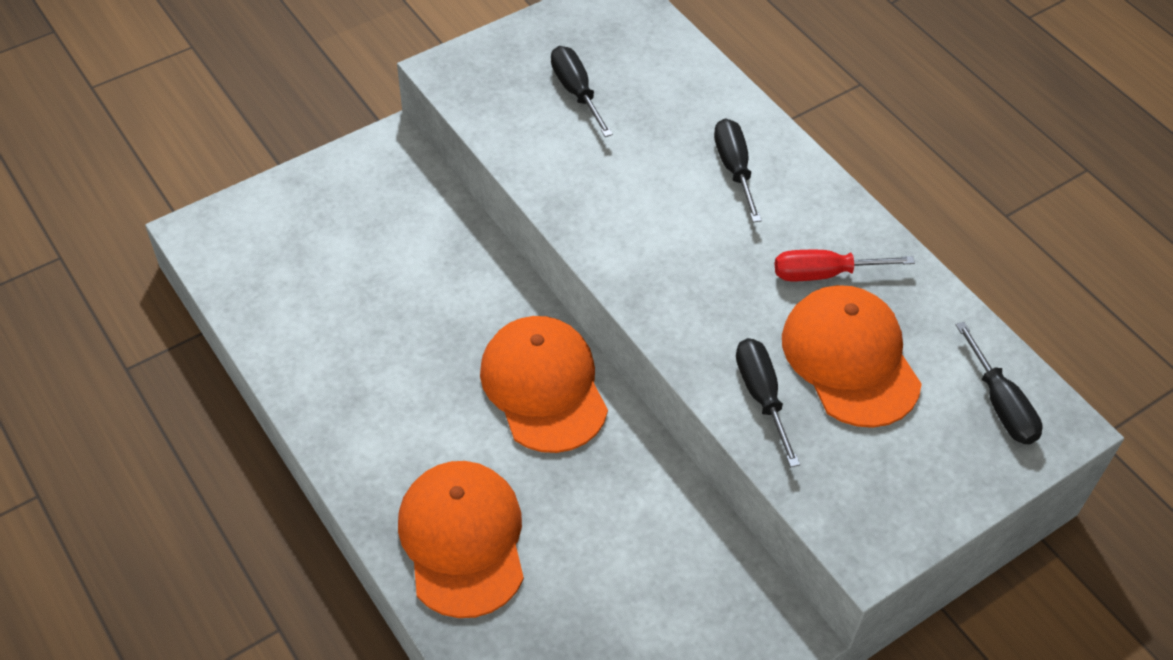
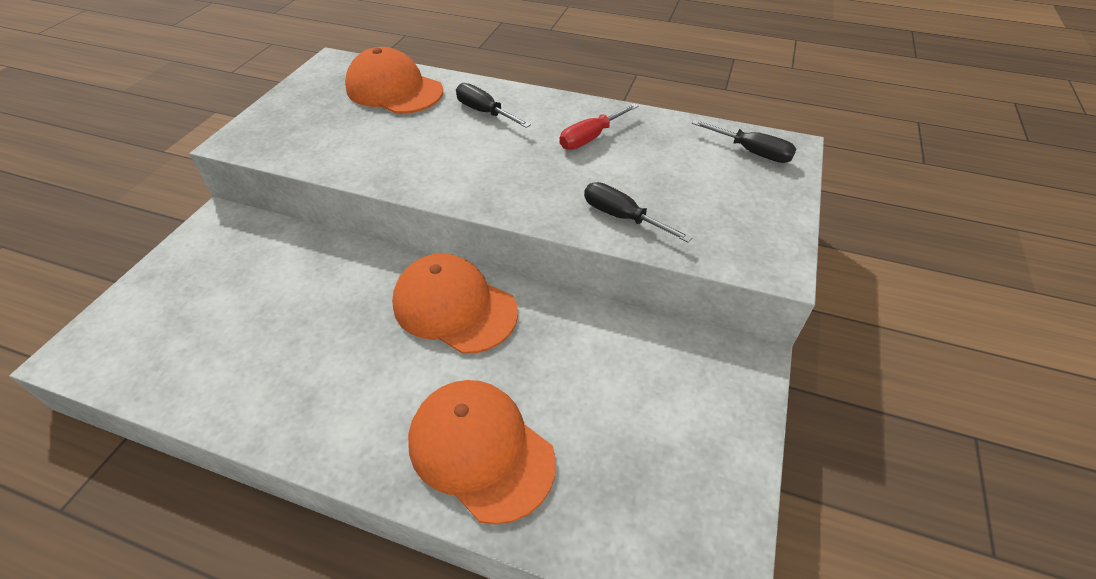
camera: 35 degrees left, 5 degrees down
(576, 92) = (343, 116): black screwdriver -> none
(850, 359) = (651, 171): orange cap -> orange cap (394, 90)

